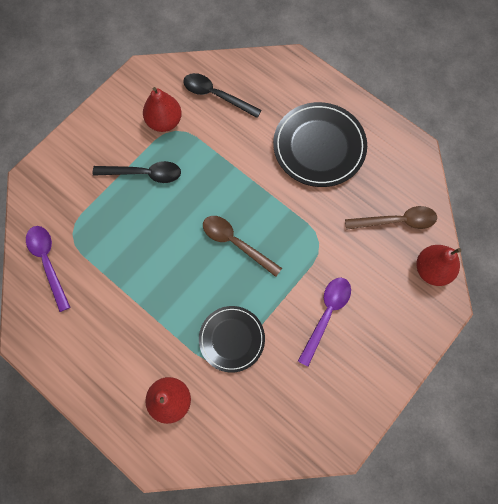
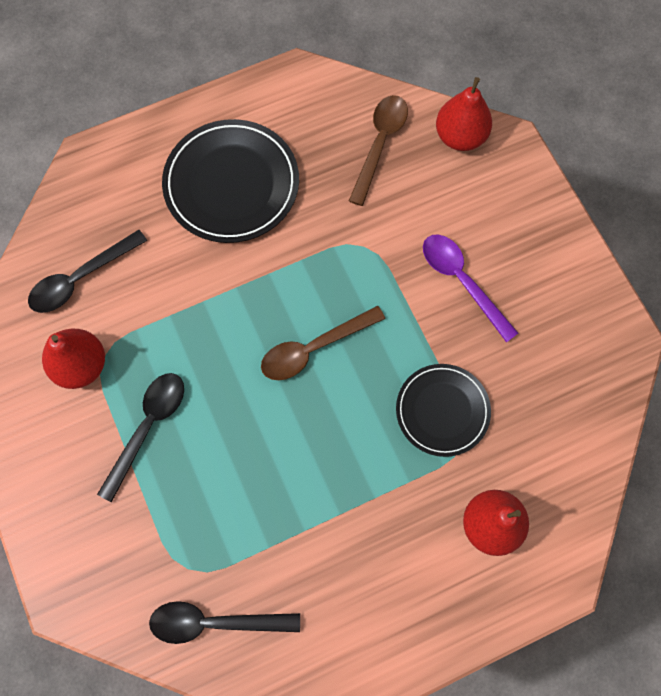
camera: 65 degrees left, 0 degrees up
(48, 262) = (214, 622): purple spoon -> black spoon

